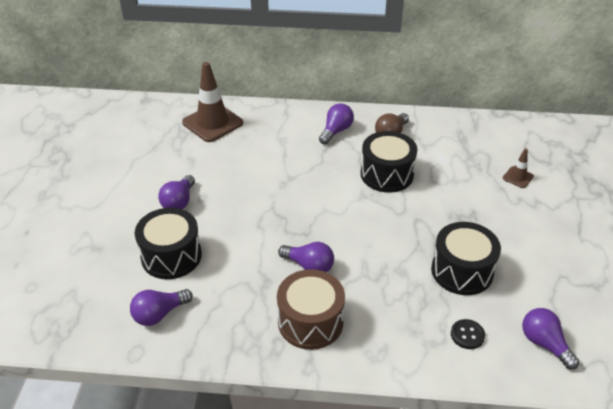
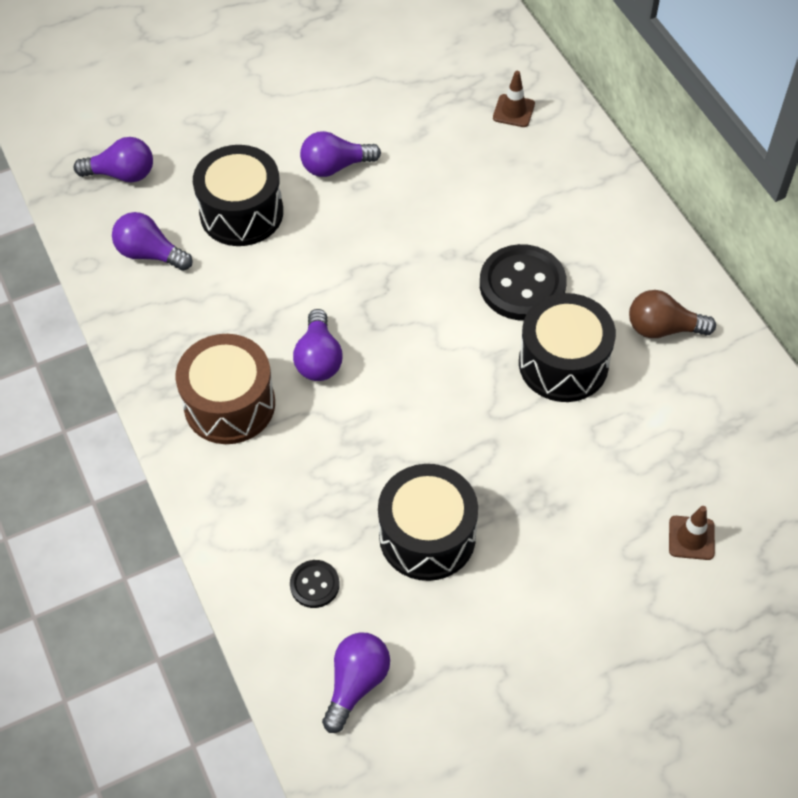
camera: 60 degrees right, 15 degrees up
(212, 123) = (513, 111): brown traffic cone -> brown traffic cone, size x0.48
(326, 167) = (522, 285): none -> black button
(336, 131) = (613, 258): purple light bulb -> purple light bulb (122, 174)

